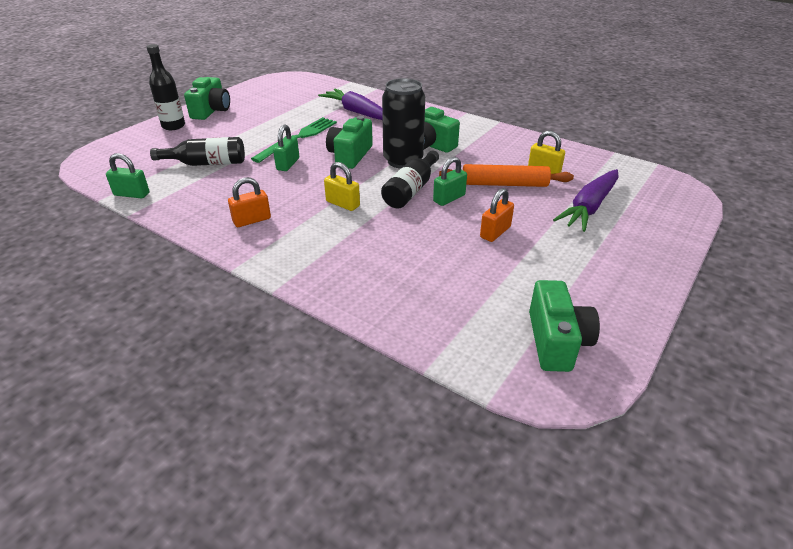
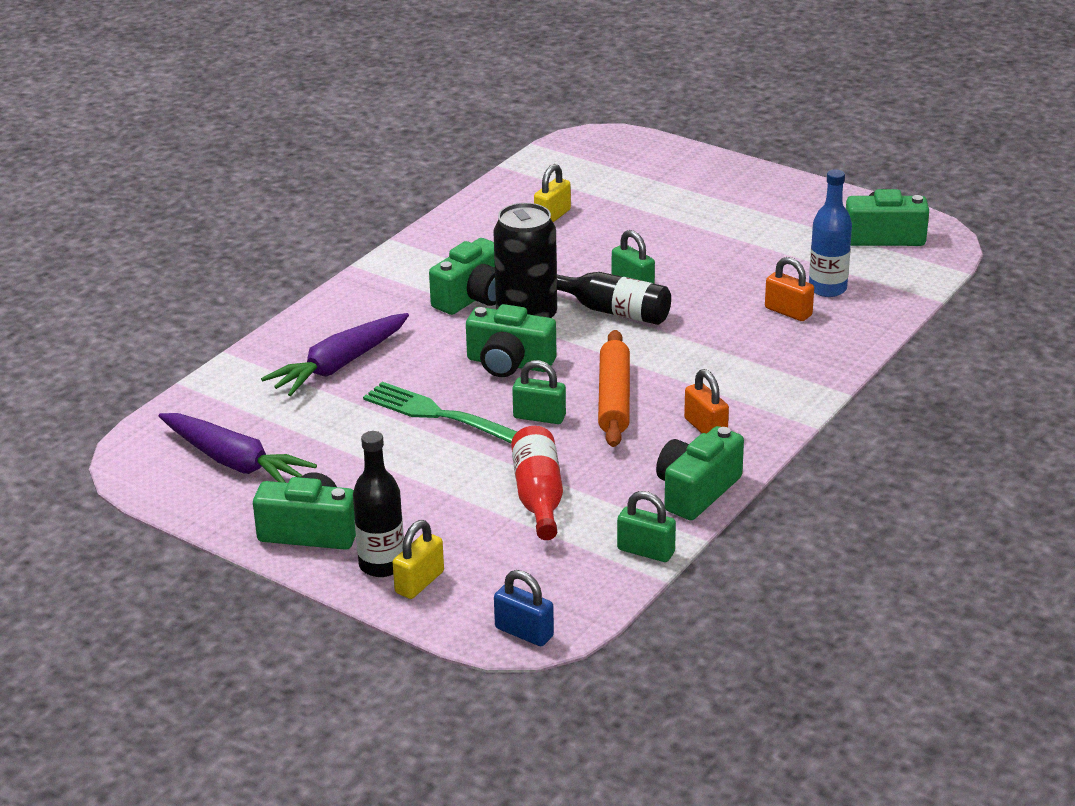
camera: 90 degrees left, 5 degrees down
(90, 159) = (524, 632): none -> blue padlock
(131, 194) = (646, 551): green padlock -> green padlock turned 75 degrees counterclockwise
(181, 213) = (696, 491): none -> green camera
(207, 163) = (538, 496): black bottle -> red bottle
(342, 204) = (655, 361): yellow padlock -> yellow padlock (419, 582)
(446, 293) = (827, 289): none -> blue bottle
(495, 232) = (707, 257): orange padlock -> orange padlock (788, 312)
(504, 184) = (591, 245): orange rolling pin -> orange rolling pin (613, 398)
(589, 207) = (644, 197): purple carrot -> purple carrot (234, 462)

